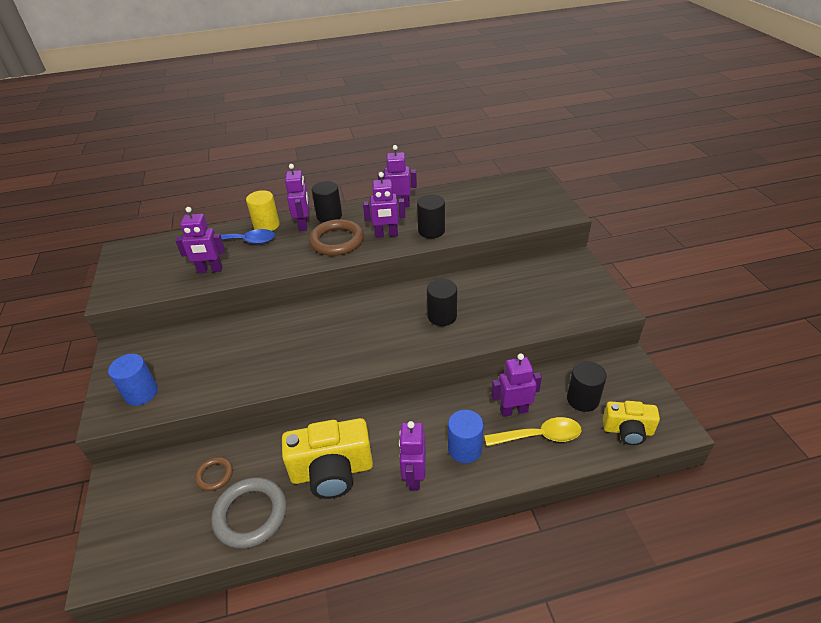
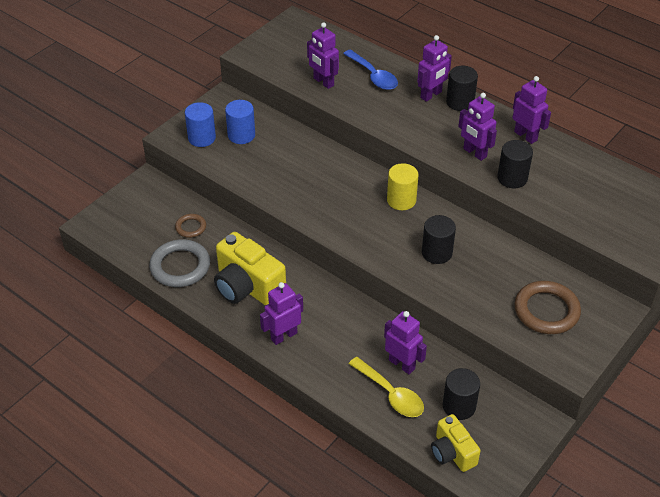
camera: 50 degrees right, 5 degrees up
(266, 225) = (406, 74): yellow cylinder -> yellow cylinder (401, 200)
(337, 241) = (433, 128): brown ring -> brown ring (546, 311)
(464, 449) = (335, 352): blue cylinder -> blue cylinder (241, 135)

